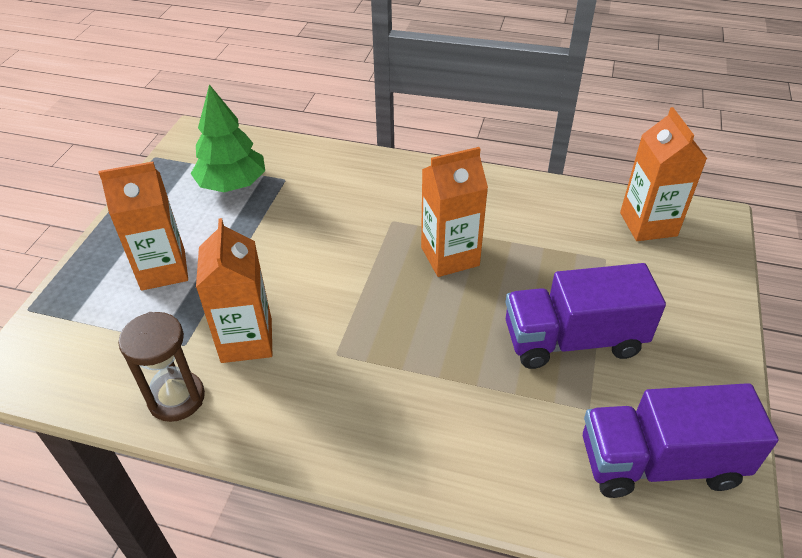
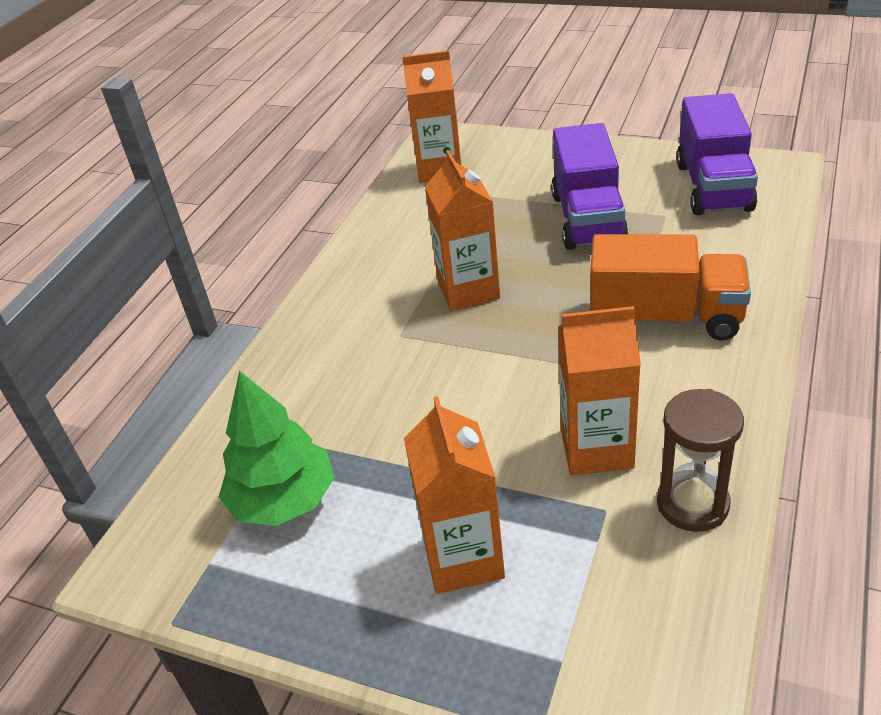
camera: 80 degrees left, 5 degrees down
(406, 396) = (665, 318): none -> orange truck

